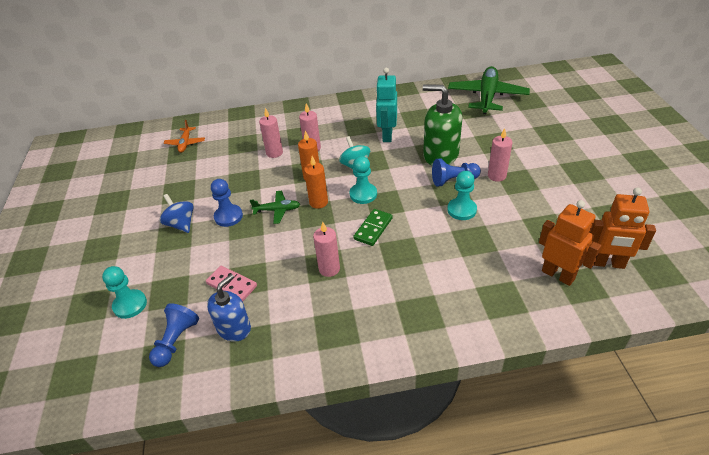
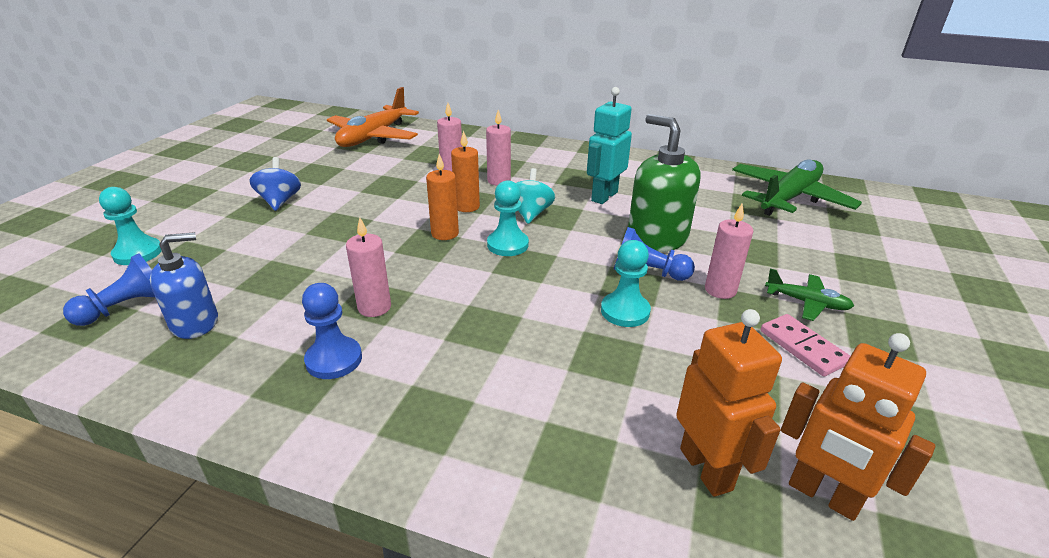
camera: 25 degrees right, 10 degrees down
(185, 143) = (373, 137): orange plane -> orange plane, size x2.03
(228, 216) = (333, 211): blue pawn -> blue pawn (334, 360)
(231, 285) = (251, 277): pink domino -> pink domino (802, 347)
(277, 210) = (390, 224): green plane -> green plane (807, 303)
(373, 228) = (479, 285): green domino -> none

